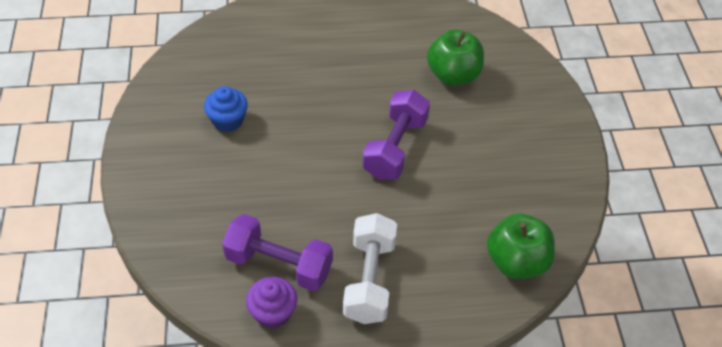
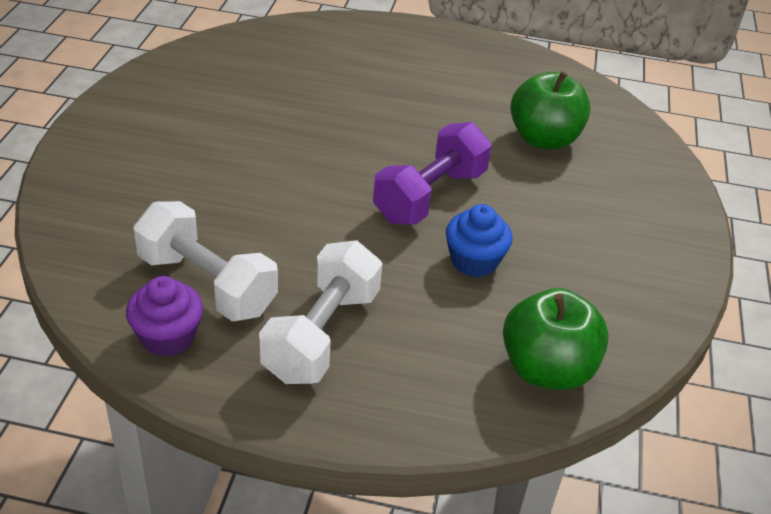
camera: 15 degrees right, 10 degrees down
(228, 120) = (228, 118): blue cupcake -> blue cupcake (474, 261)
(279, 265) = (207, 284): purple dumbbell -> white dumbbell

